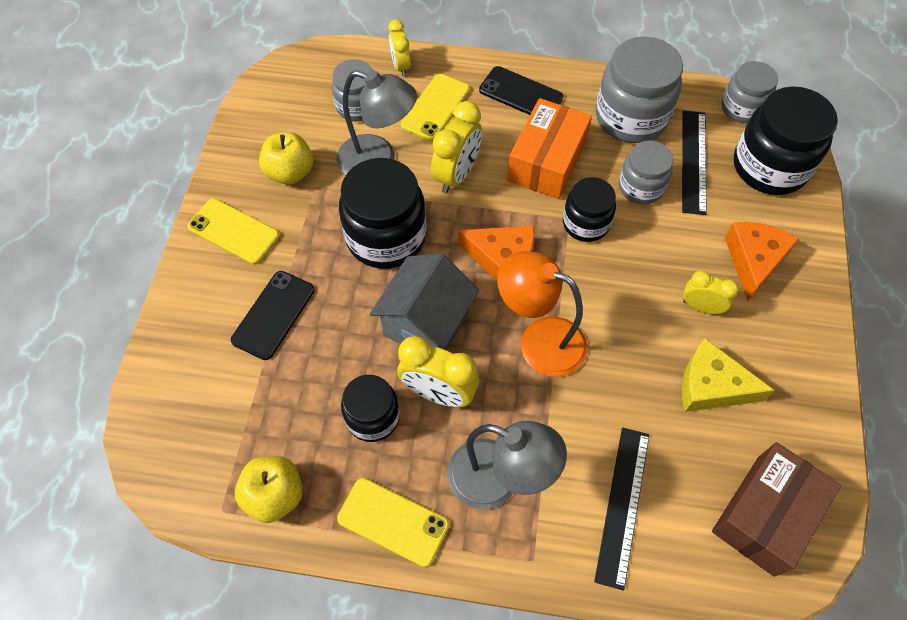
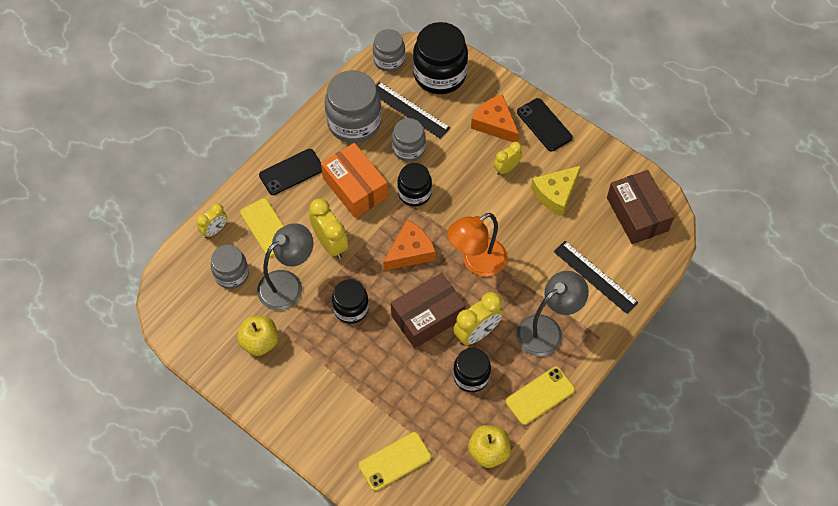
camera: 60 degrees left, 0 degrees up
(233, 231) = (285, 398): yellow phone -> yellow phone (395, 461)
(273, 315) = (366, 401): black phone -> black phone (544, 125)
(386, 237) = (351, 308): black jar -> black jar, size x0.60
(400, 66) = (215, 230): yellow clock -> yellow clock turned 60 degrees counterclockwise
(426, 324) = (427, 317): grey house -> brown box

